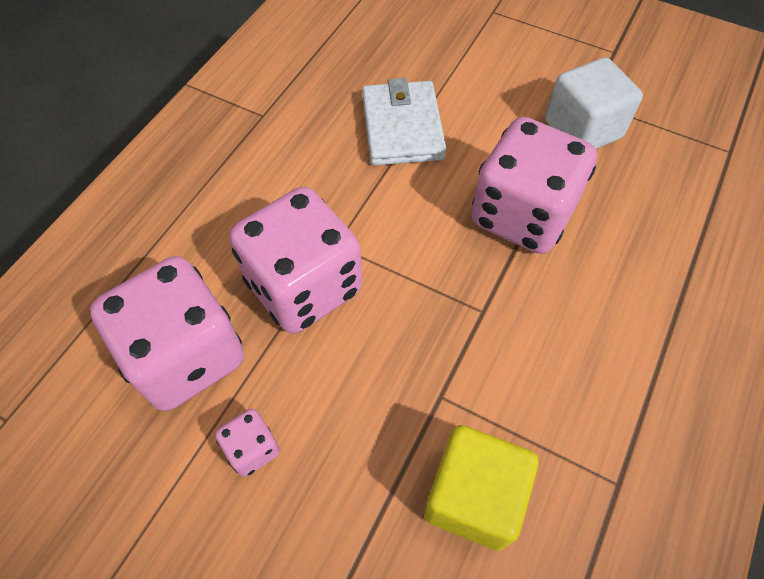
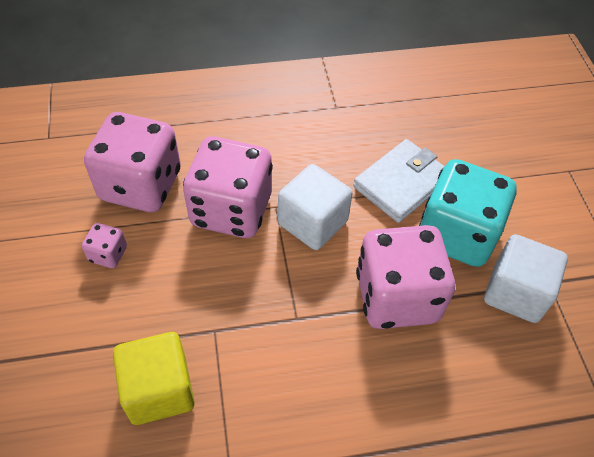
camera: 50 degrees right, 5 degrees down
(384, 225) = (312, 222): none -> white cube
(492, 127) = (457, 234): none -> turquoise dice

